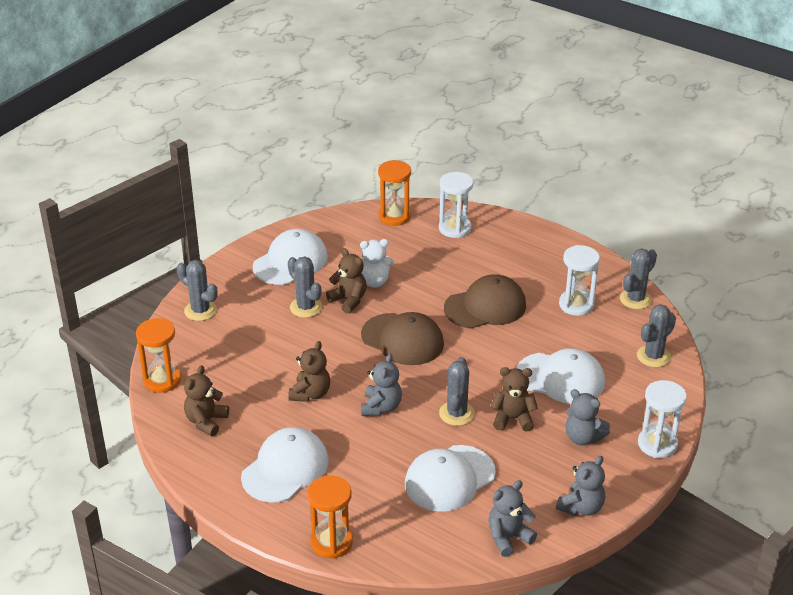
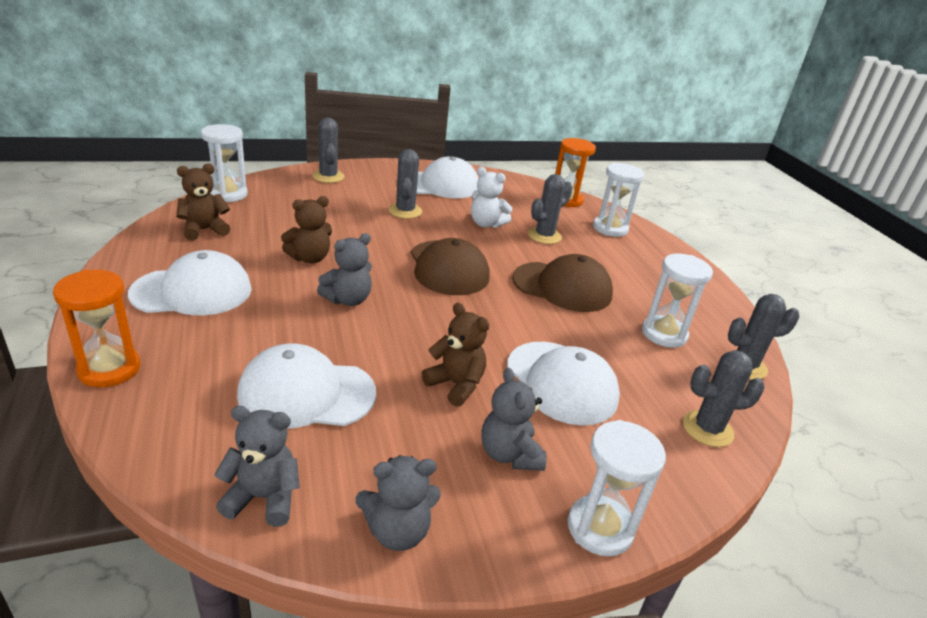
camera: 35 degrees right, 5 degrees down
(162, 380) = (228, 194): orange hourglass -> white hourglass
(348, 300) = (446, 224): brown teddy bear -> none
(456, 413) = (406, 345): grey cactus -> grey cactus (544, 236)

